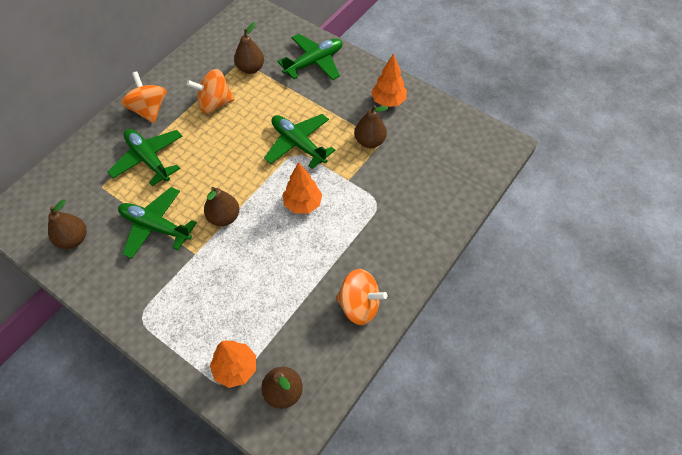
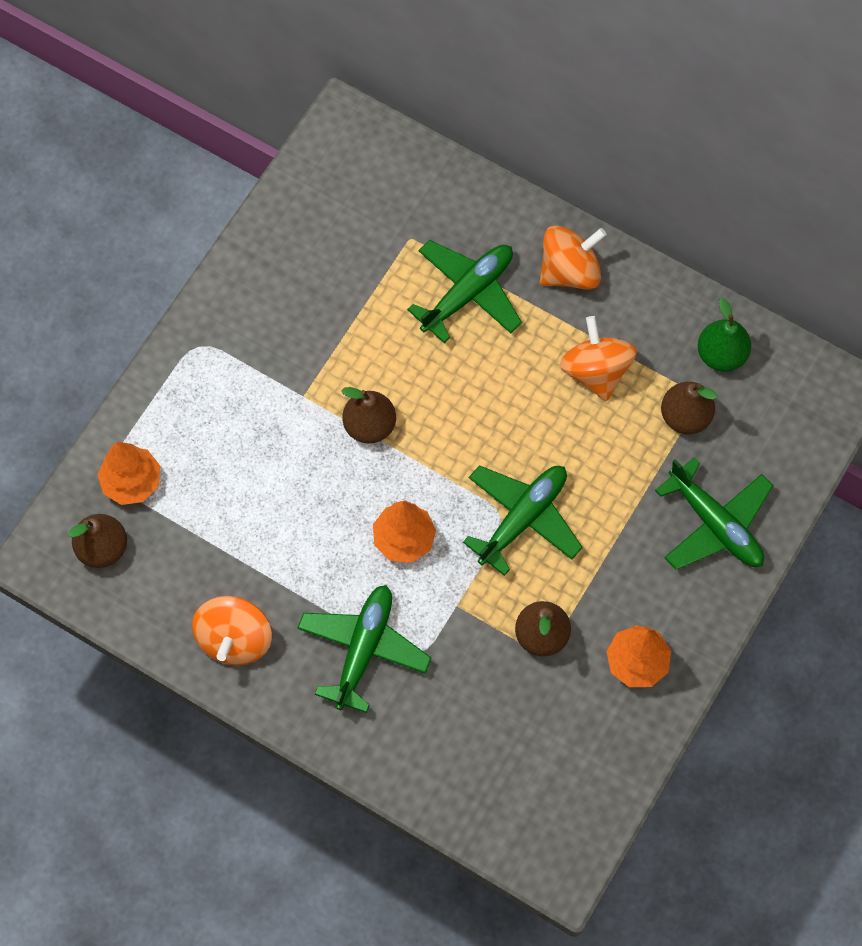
camera: 85 degrees right, 10 degrees up
(73, 239) = (315, 225): brown pear -> none
(156, 227) = (345, 332): green plane -> green plane (363, 649)
(218, 51) = (721, 354): none -> green pear

